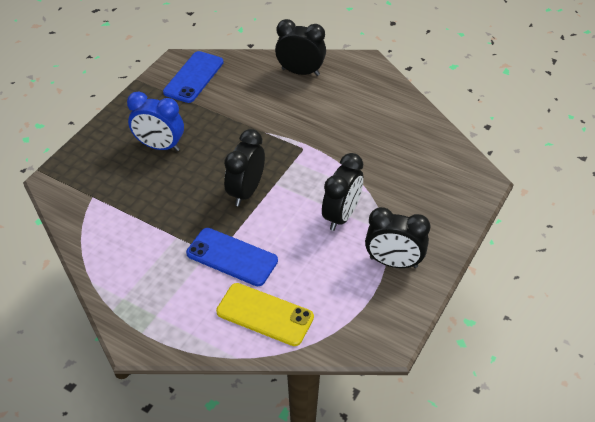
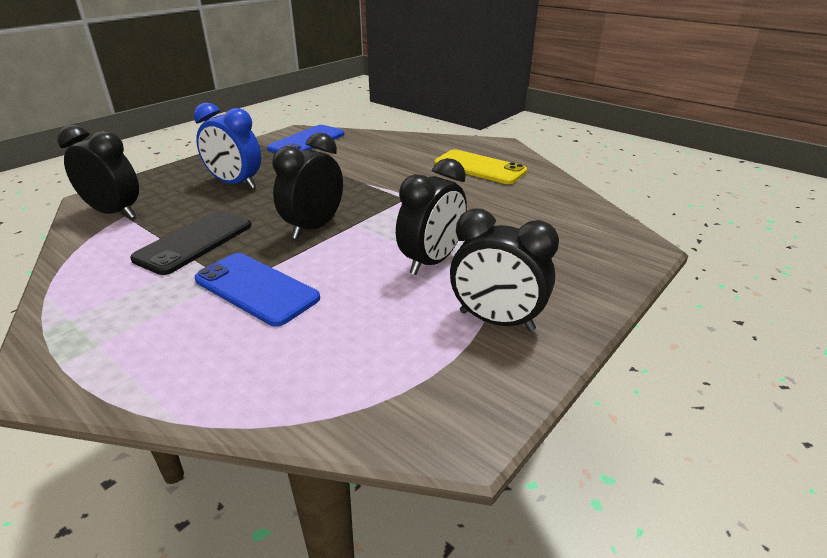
camera: 10 degrees right, 15 degrees down
(164, 218) = (194, 242): none -> black phone
(265, 314) = (264, 364): yellow phone -> yellow phone (479, 168)
(300, 72) = (424, 146): black clock -> black clock (114, 213)

